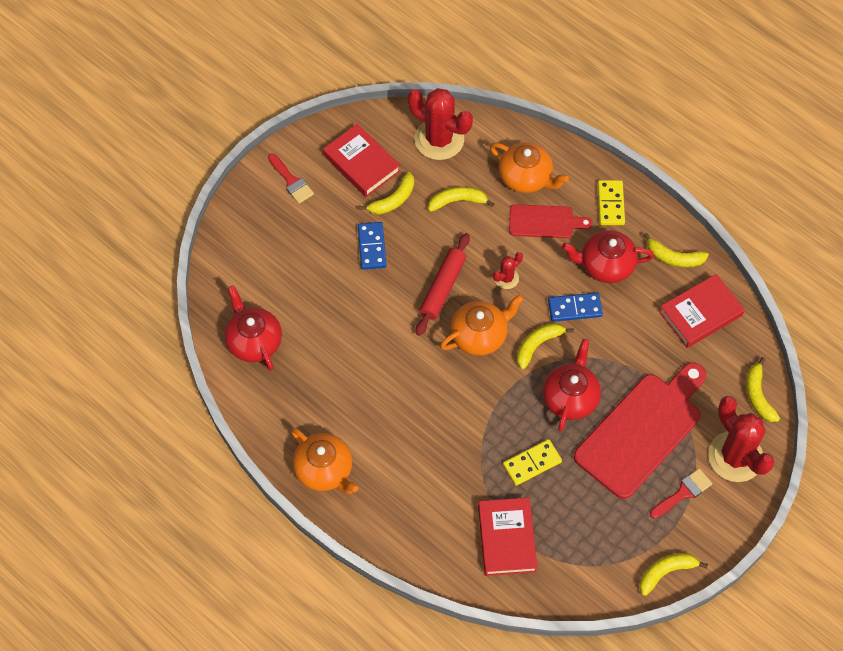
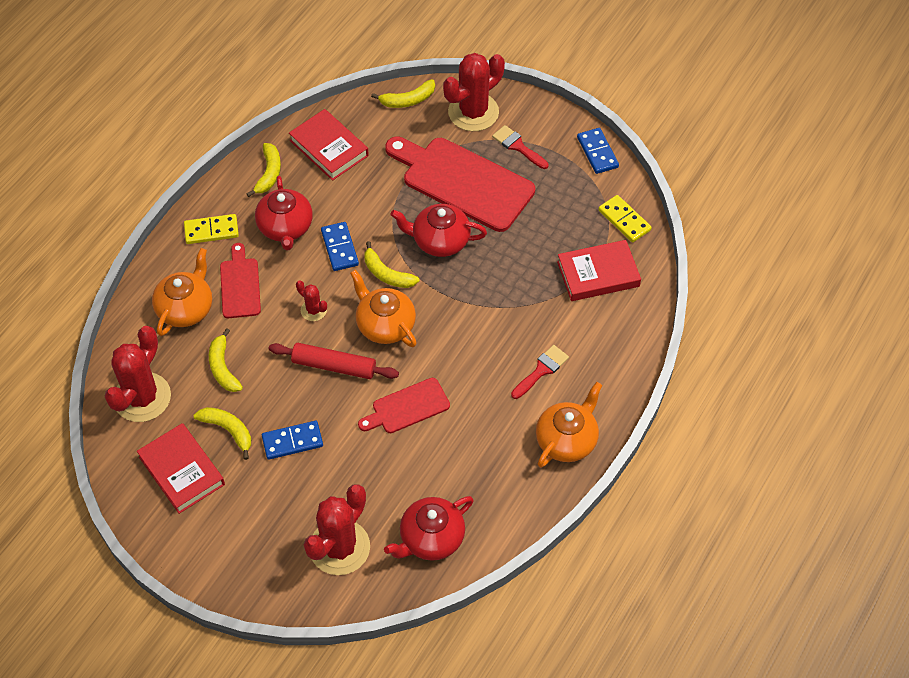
camera: 100 degrees left, 5 degrees down
(263, 271) = (339, 547): none -> red cactus
(291, 181) = (213, 541): red brush -> red brush (541, 370)
(361, 163) = (182, 471): red book -> red book turned 75 degrees counterclockwise
(387, 341) = (407, 407): none -> red cutting board
(532, 463) = (516, 263): yellow domino -> yellow domino (624, 220)
(666, 572) = (597, 152): yellow banana -> blue domino

